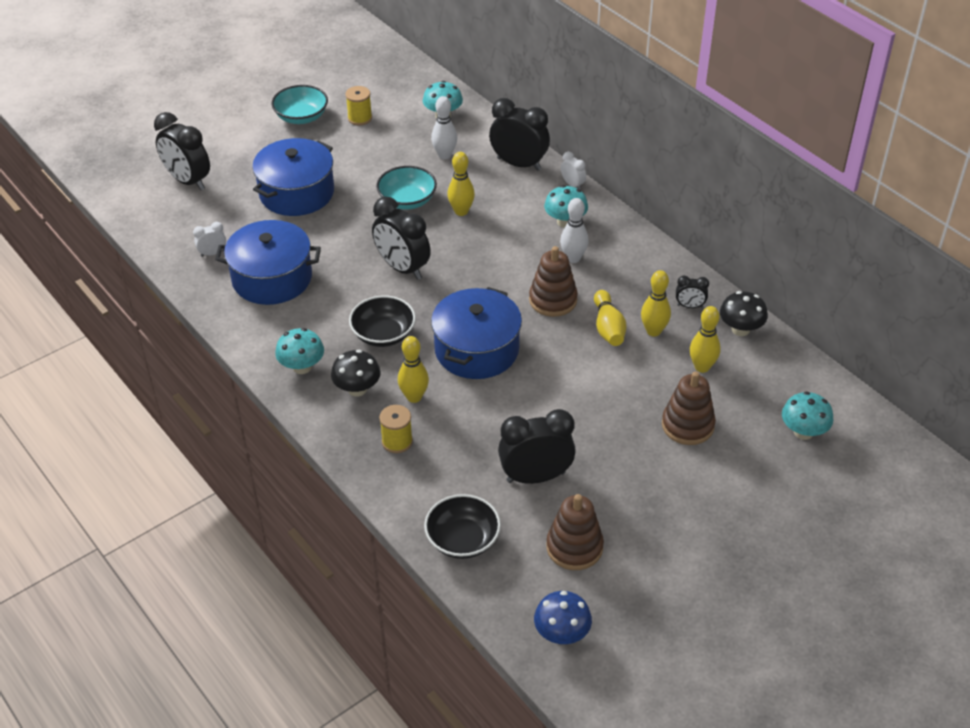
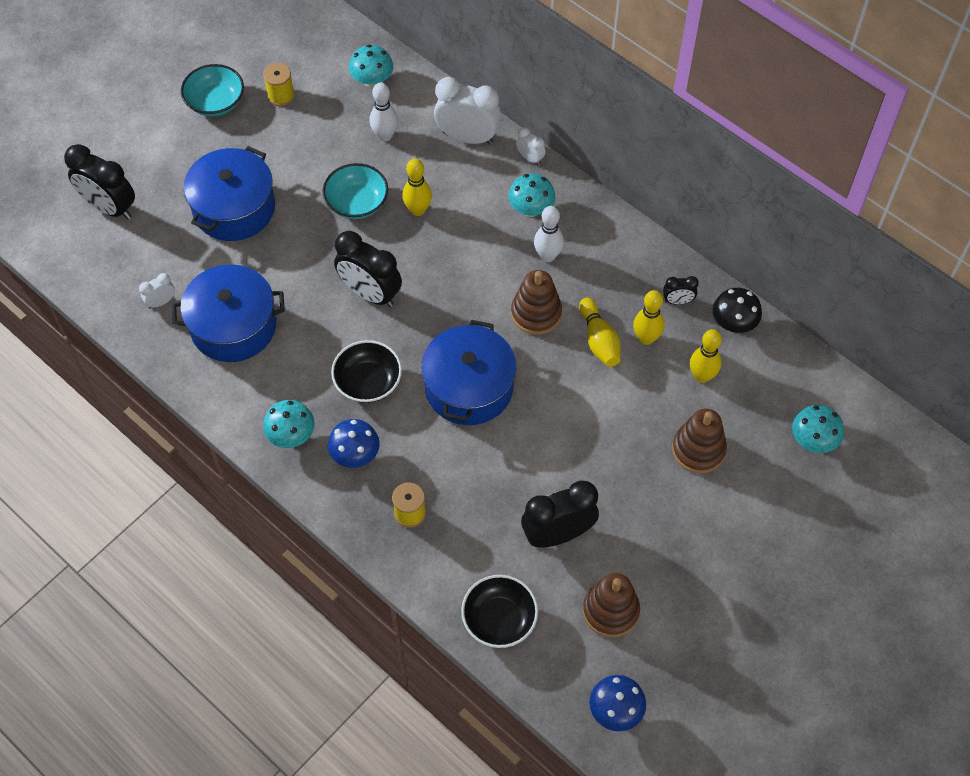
camera: 10 degrees left, 15 degrees up
(357, 389) = (355, 455): black mushroom -> blue mushroom
(414, 397) = (416, 456): yellow bowling pin -> none
(519, 164) = (467, 137): black clock -> white clock

